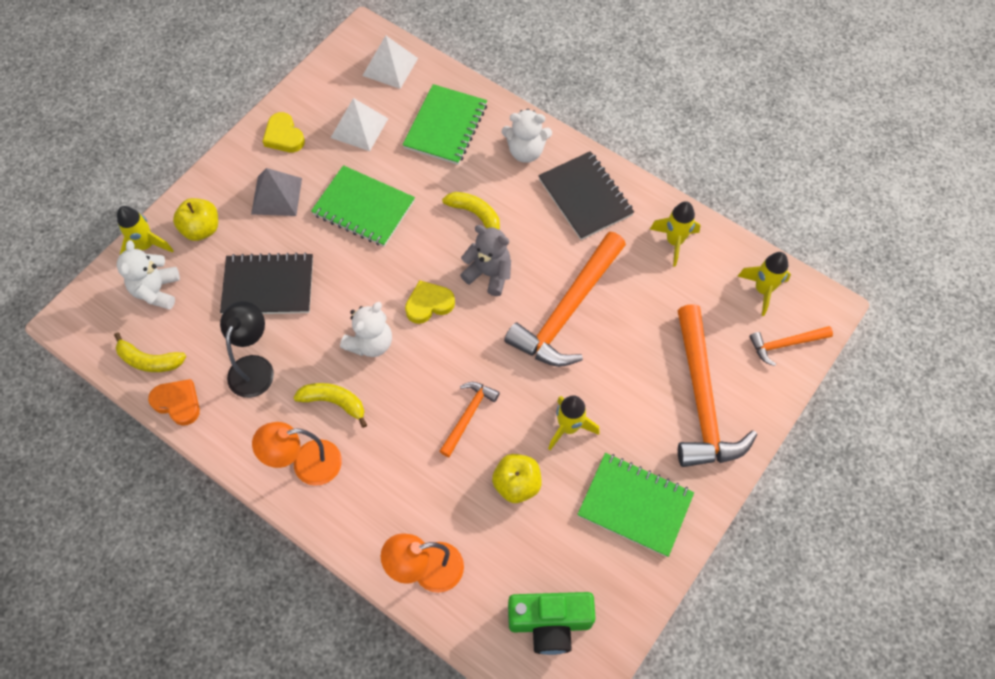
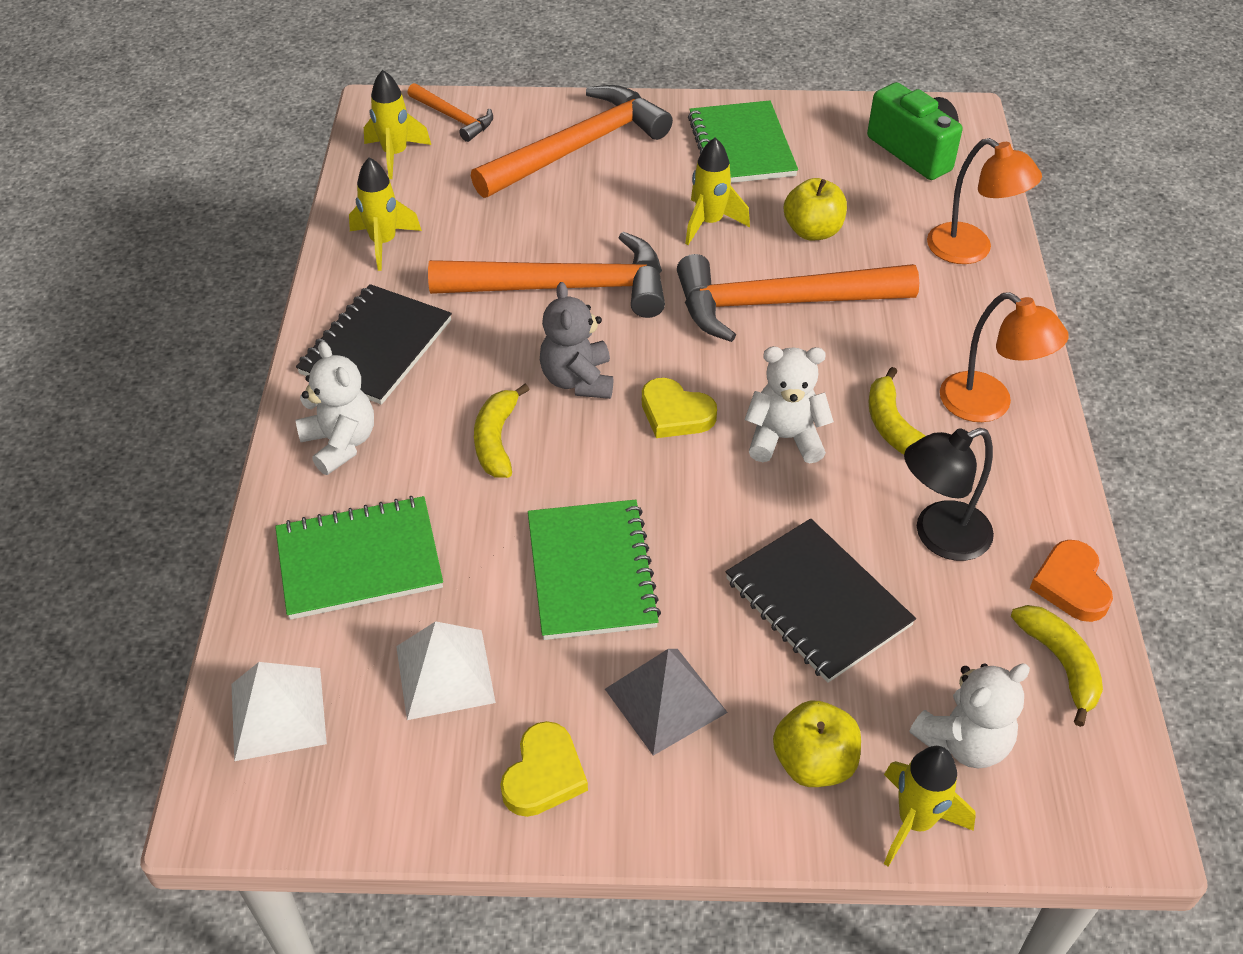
camera: 125 degrees left, 15 degrees down
(468, 415) = (780, 303): orange hammer -> orange hammer, size x2.02

